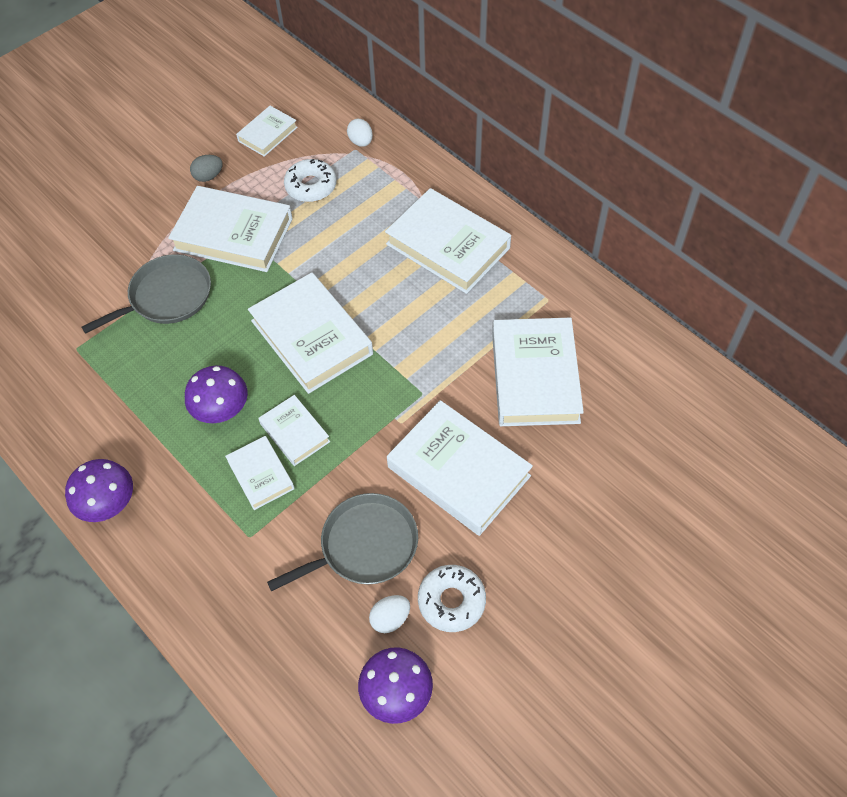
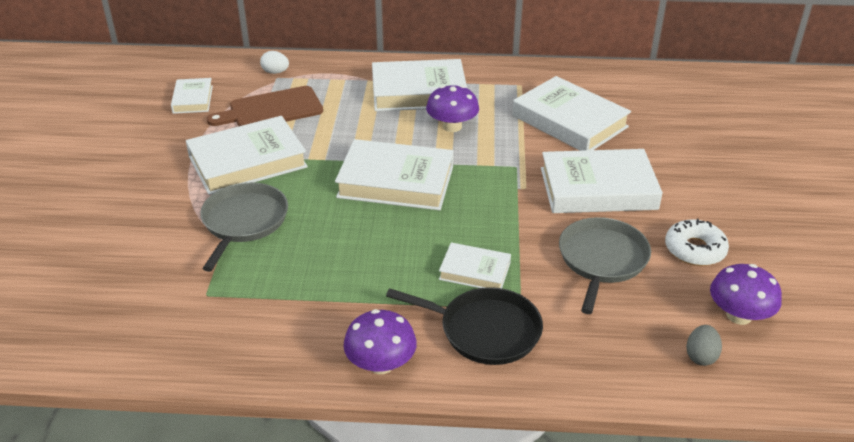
camera: 45 degrees left, 20 degrees down
(202, 535) = (485, 330): none -> black pan
(208, 176) = (176, 142): grey egg -> grey egg (701, 356)
(221, 409) = (388, 255): purple mushroom -> purple mushroom (452, 126)
(295, 433) = (463, 235): white book -> none
(311, 186) = (271, 109): white donut -> brown cutting board
(390, 618) = (676, 283): white egg -> none

